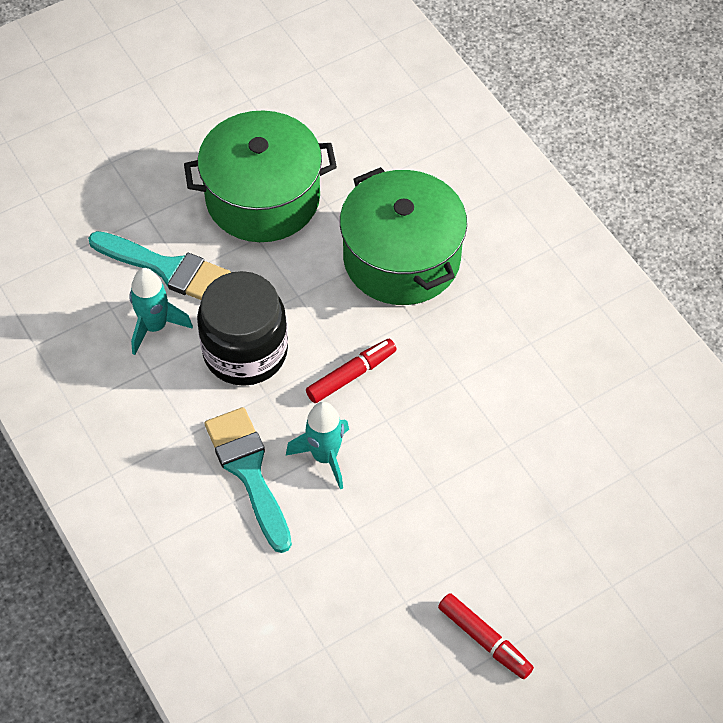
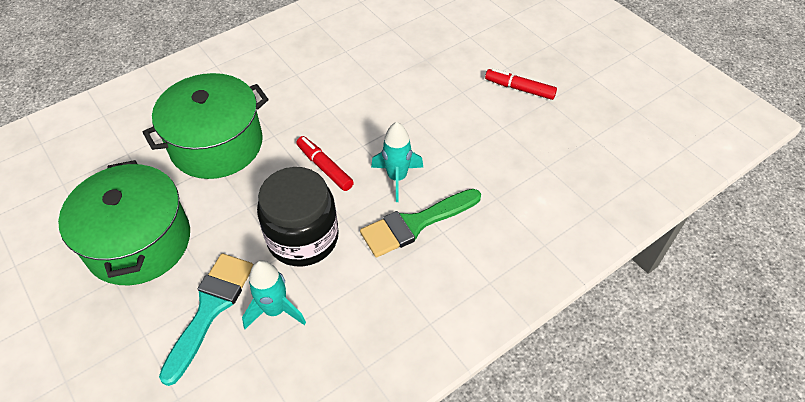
camera: 95 degrees left, 5 degrees down
(249, 472) = (415, 224): turquoise brush -> green brush
(484, 640) = (519, 89): red marker -> red marker turned 105 degrees counterclockwise

